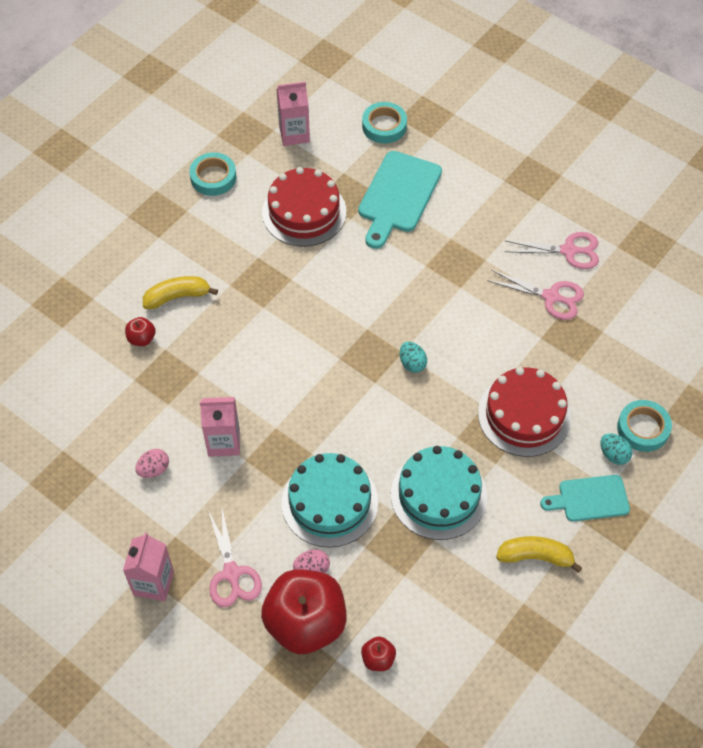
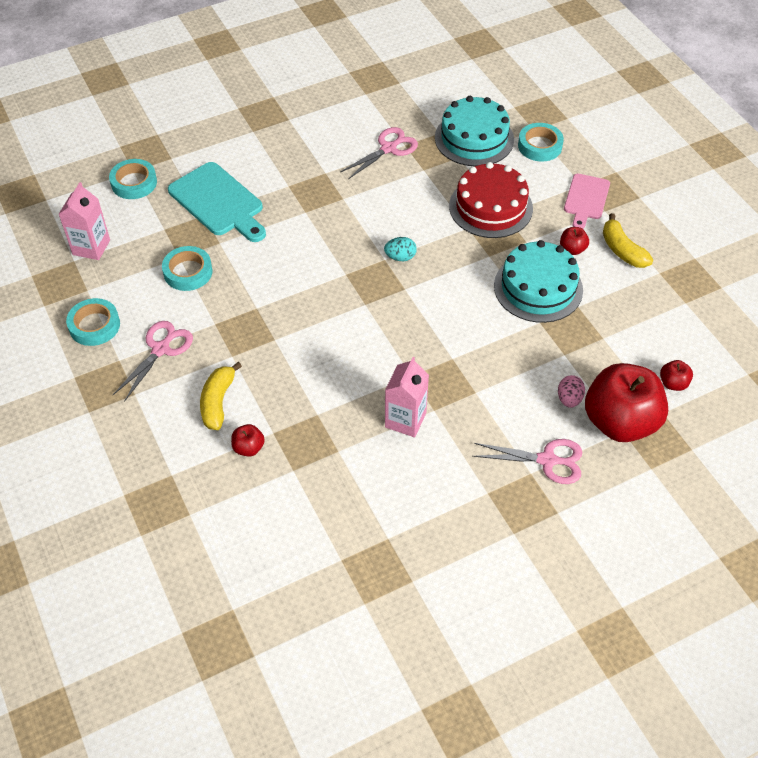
camera: 65 degrees left, 5 degrees down
(153, 583) = (529, 527): pink carton -> none
(154, 469) = (406, 486): pink egg -> none
(304, 212) = (188, 272): red cake -> turquoise tape
(329, 502) = (509, 363): turquoise cake -> turquoise cake (474, 138)
(509, 509) = (572, 249): none -> red apple
(535, 557) = (622, 250): yellow banana -> yellow banana turned 60 degrees counterclockwise
(568, 251) = (351, 121): pink scissors -> pink scissors (161, 349)
(589, 499) = (586, 199): turquoise cutting board -> pink cutting board
(613, 455) = (554, 171): turquoise egg -> none

